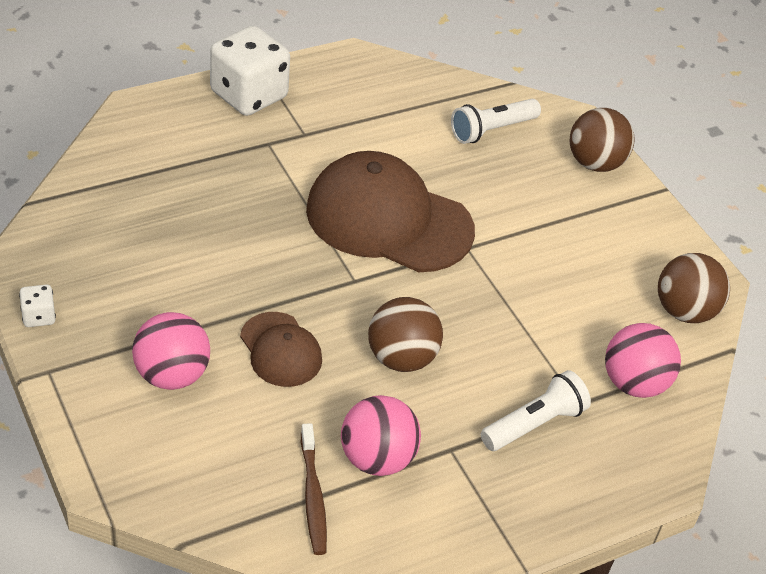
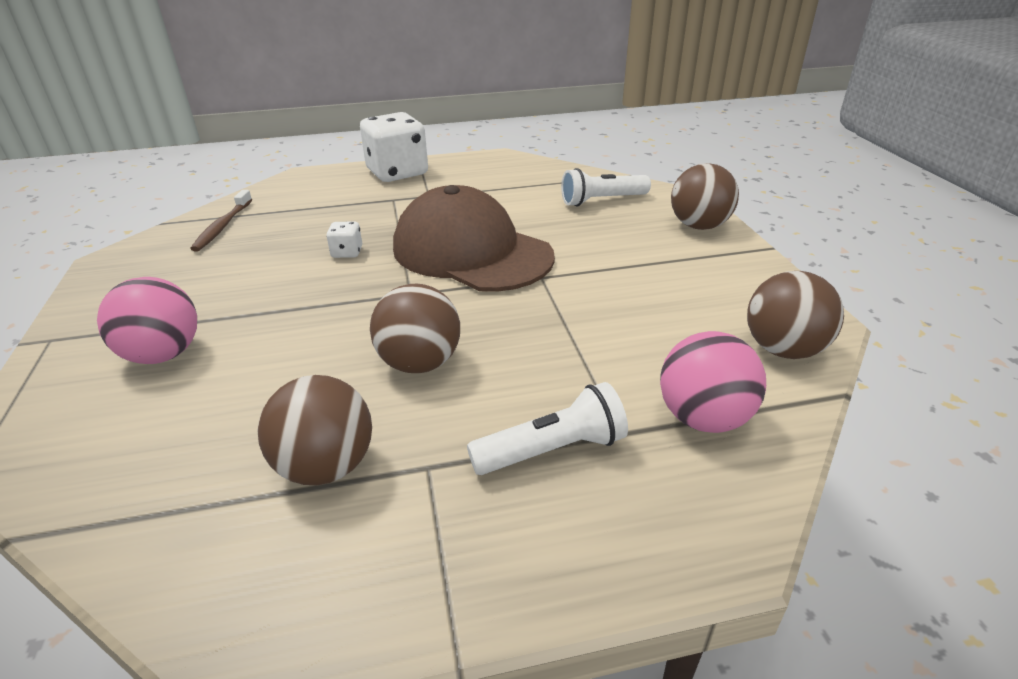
camera: 20 degrees right, 10 degrees down
(39, 316) = (87, 296): white dice -> white dice (347, 252)
(280, 350) = (293, 343): brown cap -> none
(313, 496) = (215, 501): brown toothbrush -> brown toothbrush (223, 226)
(377, 459) = (326, 466): pink ball -> brown ball

